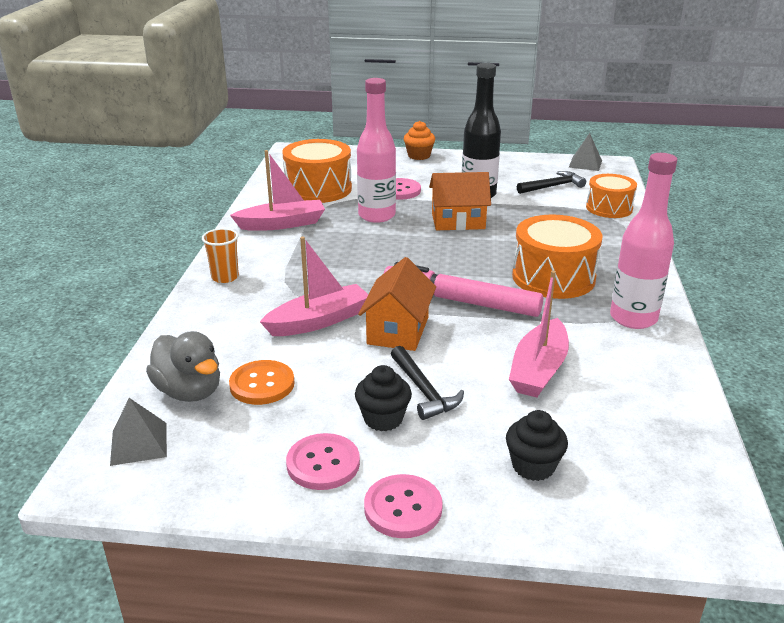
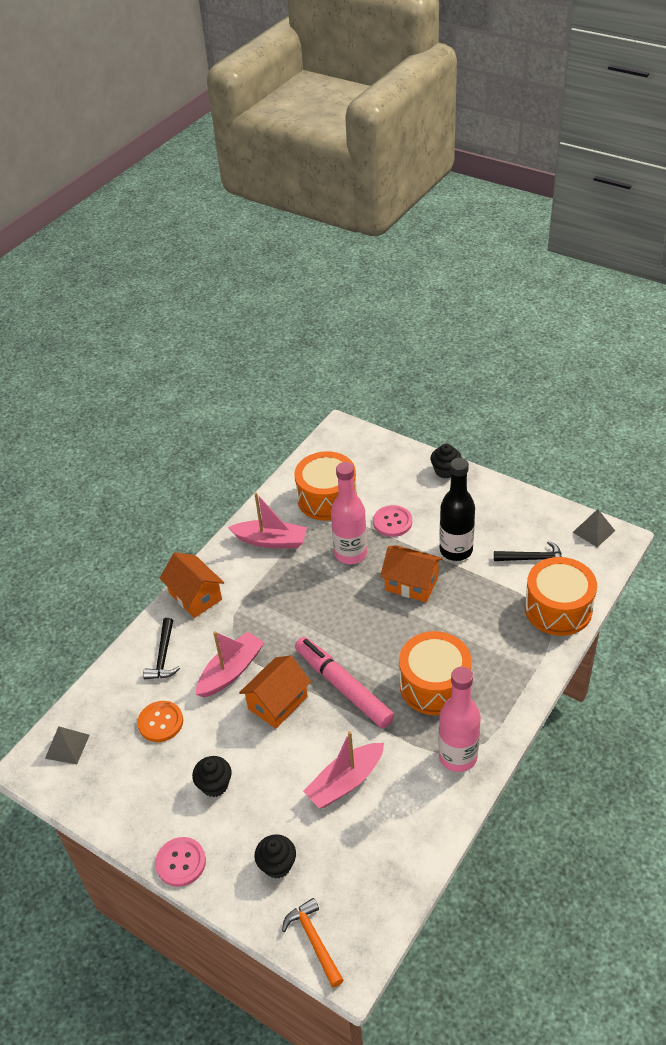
camera: 30 degrees right, 15 degrees up
(189, 391) = (115, 711): grey duck -> none
(225, 277) = (195, 596): orange cup -> orange house
(319, 321) = (231, 671): pink boat -> pink boat turned 45 degrees counterclockwise
(323, 463) = (158, 808): pink button -> none
(419, 156) = (445, 471): orange cupcake -> black cupcake
(423, 390) = (256, 770): black hammer -> black hammer (163, 656)
(609, 208) = (558, 608): orange drum -> orange drum, size x1.53
(654, 524) = (314, 941): none -> orange hammer

